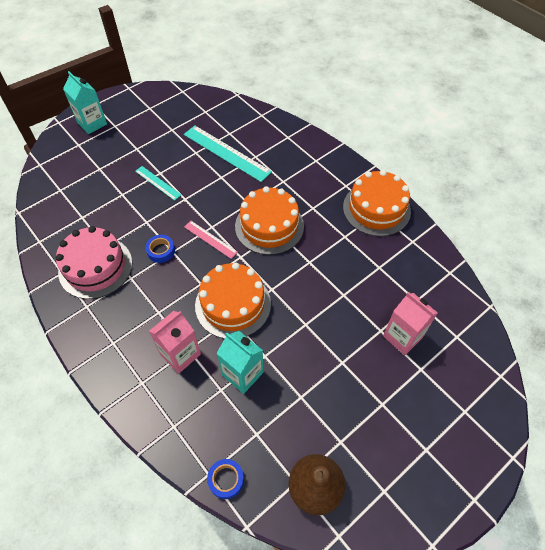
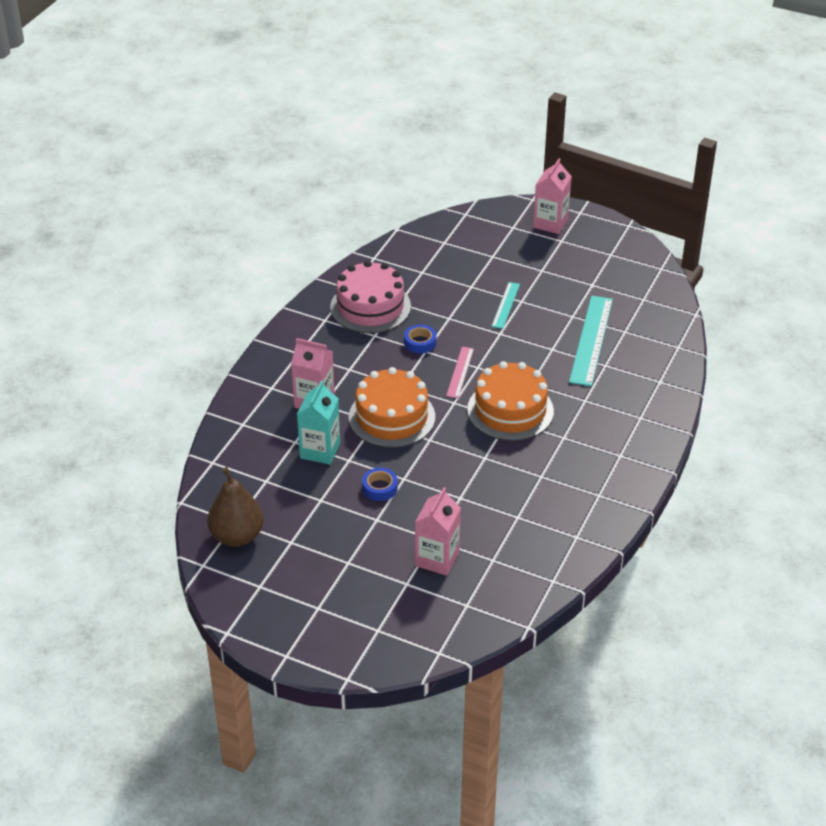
camera: 65 degrees right, 15 degrees down
(92, 123) = (550, 223): turquoise carton -> pink carton
(226, 479) = (213, 475): blue tape -> blue tape (379, 488)
(376, 209) = (603, 492): orange cake -> none

